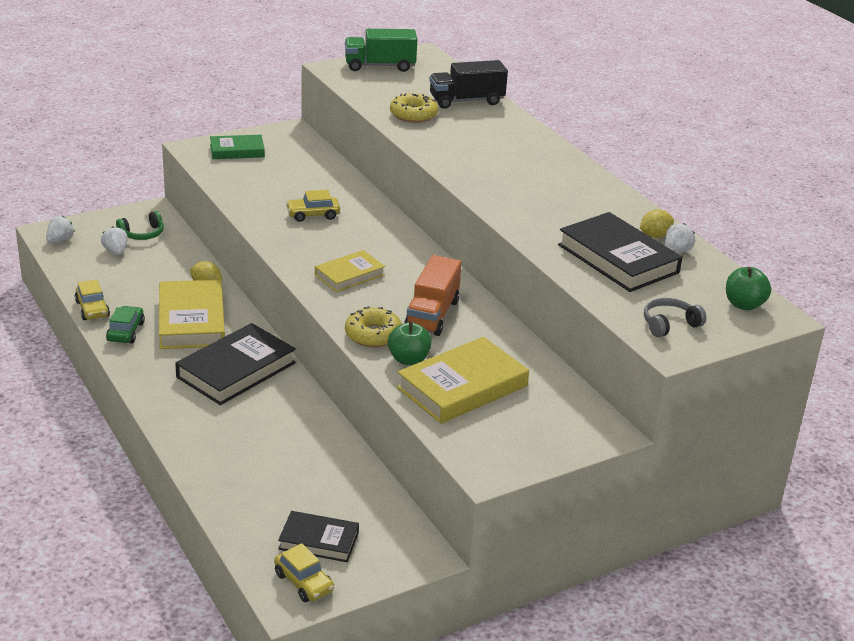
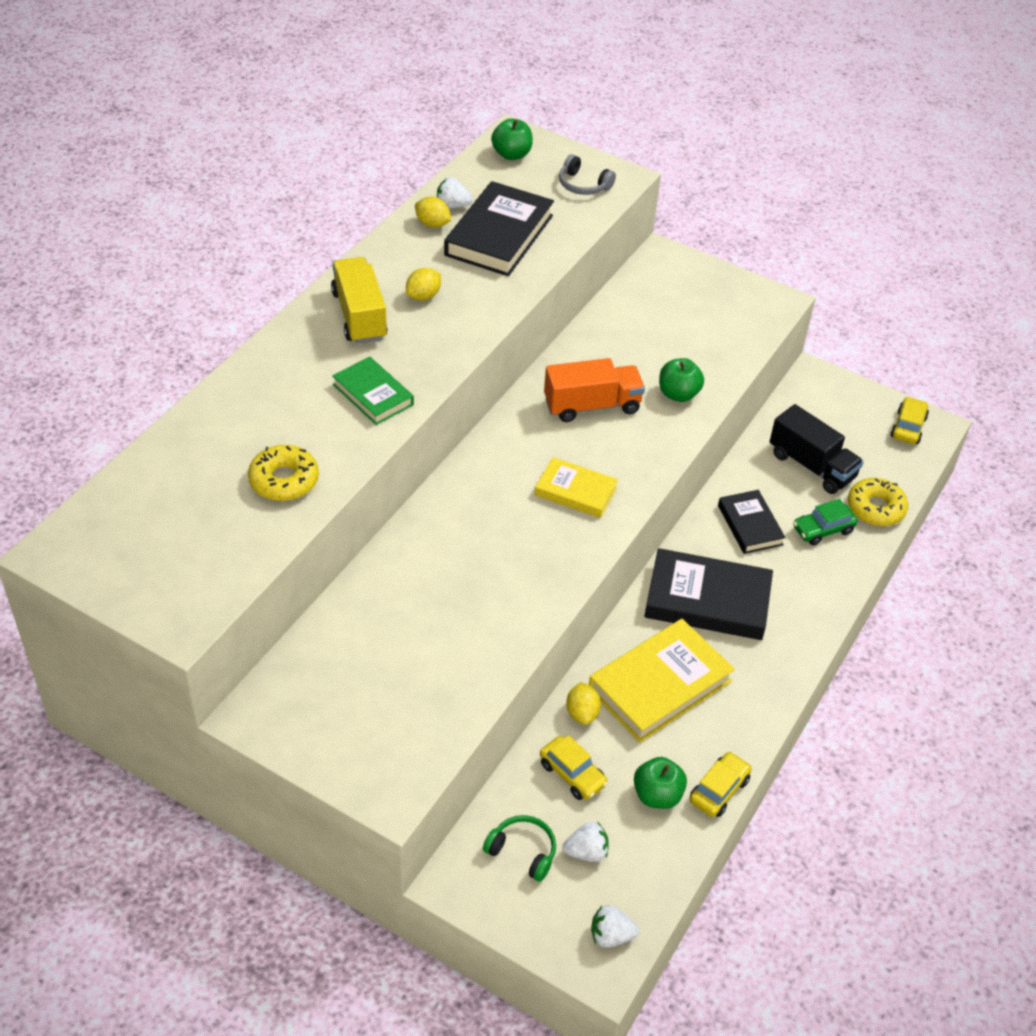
camera: 120 degrees left, 15 degrees up
(116, 251) = (586, 852): white strawberry -> white strawberry turned 135 degrees counterclockwise
(118, 287) = (657, 795): none -> green apple
(126, 332) = (730, 730): green car -> green car (823, 530)
(237, 151) = (363, 741): green book -> green book (373, 395)
(313, 215) = (474, 578): yellow car -> yellow car (572, 774)
(318, 541) = (861, 438): black book -> black book (750, 525)
(373, 335) = (663, 431): yellow donut -> yellow donut (875, 508)
(380, 66) = (137, 577): green truck -> none
(462, 387) = (685, 349): yellow book -> none
(466, 101) = (200, 449): black truck -> black truck (811, 466)
(556, 177) = (359, 315): none -> yellow truck
(560, 205) = (423, 296): none -> yellow lemon

